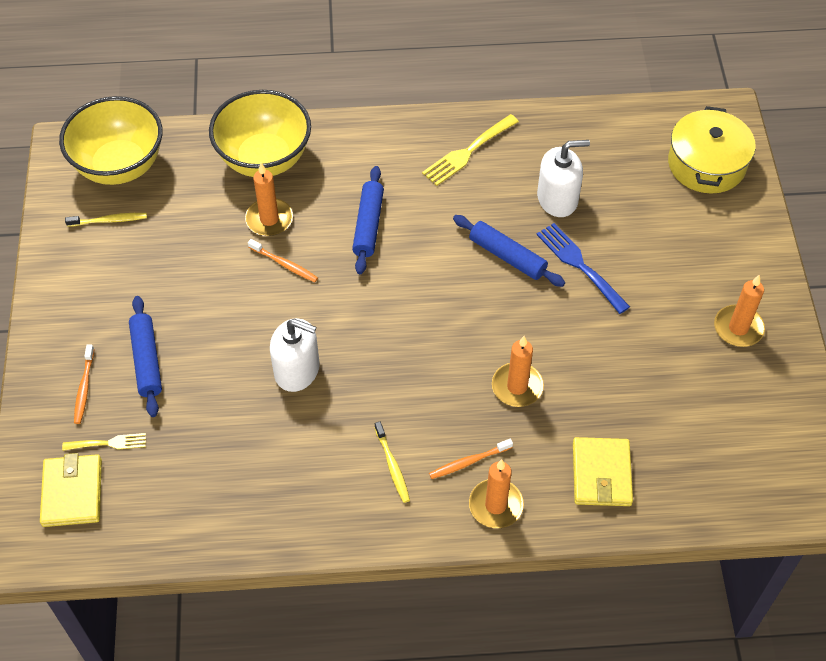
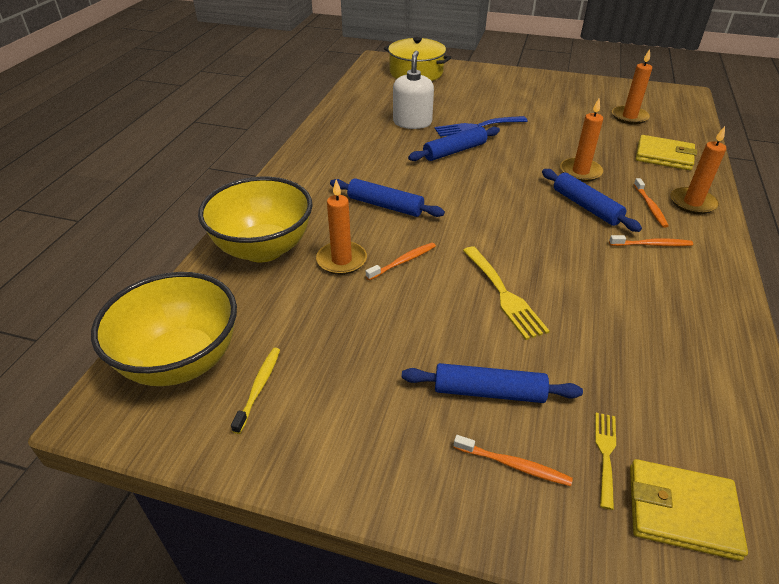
camera: 70 degrees left, 15 degrees down
(297, 370) = (534, 278): white soap dispenser -> none
(392, 465) = (651, 244): yellow toothbrush -> orange toothbrush
(441, 400) = (586, 207): none -> blue rolling pin
(467, 152) = (341, 146): yellow fork -> yellow fork (504, 294)
(738, 328) = (551, 90): orange candle -> orange candle (629, 117)

